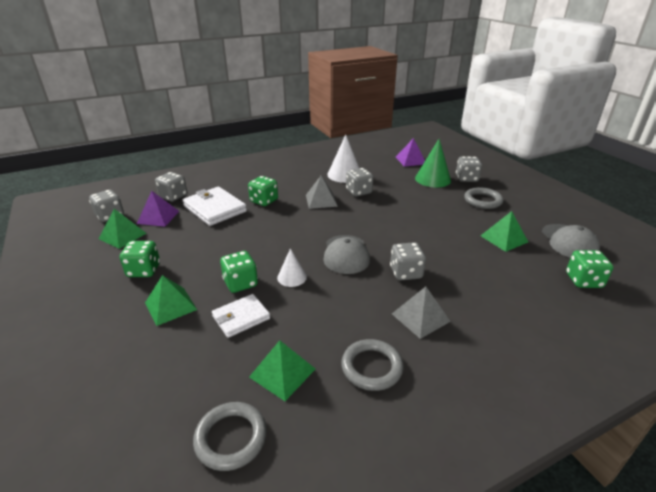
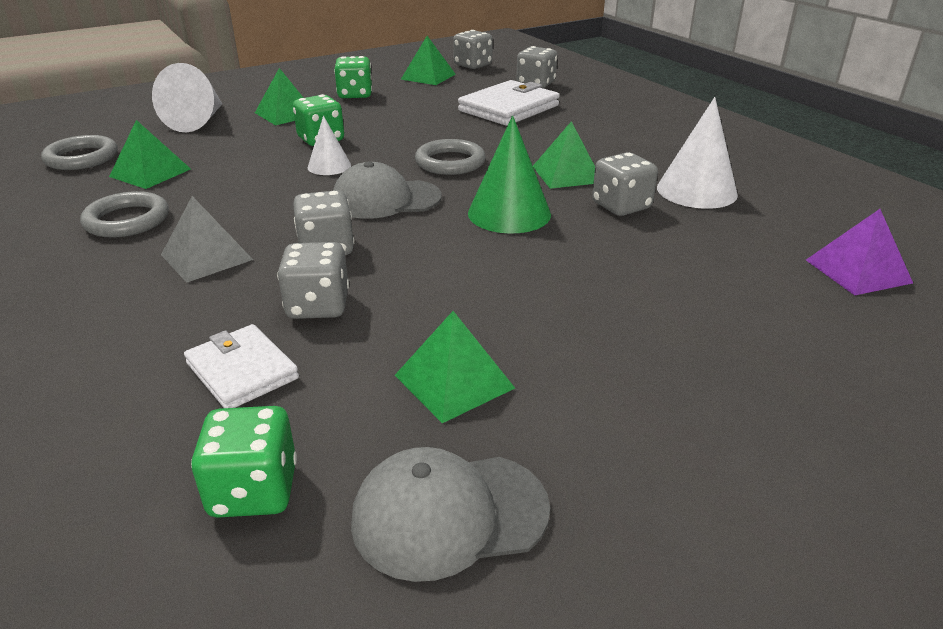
camera: 85 degrees right, 0 degrees up
(158, 217) = (476, 84): purple pyramid -> none
(160, 362) = (198, 121): none -> white cone
(241, 317) = (253, 146): white wallet -> white wallet (242, 371)
(264, 201) = (545, 134): green dice -> none
(321, 200) = (567, 174): grey pyramid -> green pyramid
(433, 179) = (753, 299): green cone -> green cone (509, 213)
(466, 178) = (801, 359): grey dice -> grey dice (318, 306)
(482, 201) = (660, 373): grey ring -> grey ring (450, 162)

